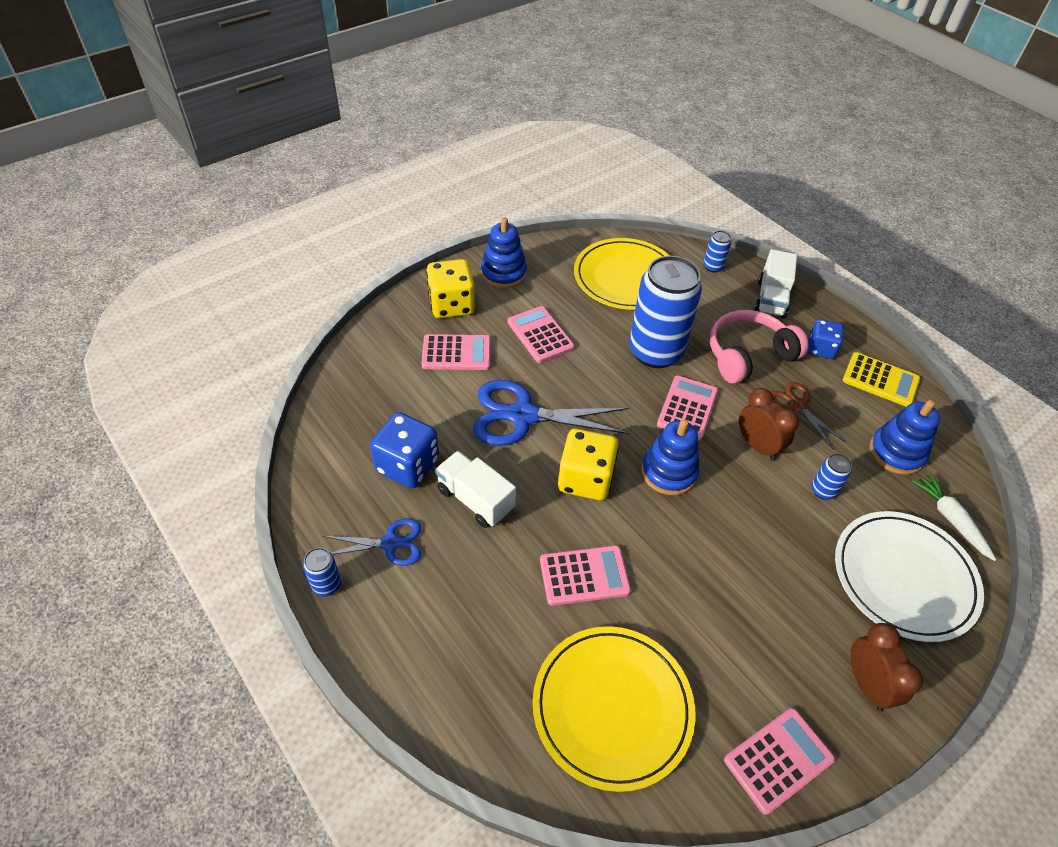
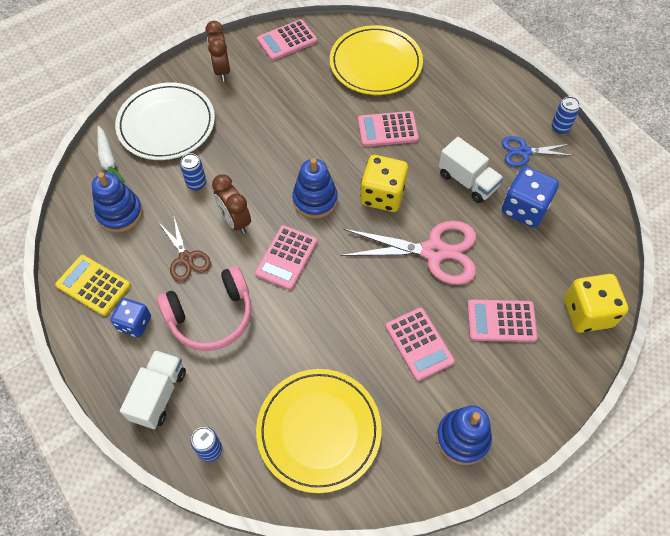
camera: 175 degrees left, 10 degrees up
(451, 305) = (515, 387): yellow dice -> yellow dice (587, 313)
(522, 416) = (434, 251): blue scissors -> pink scissors
(655, 352) = (304, 321): blue can -> none

